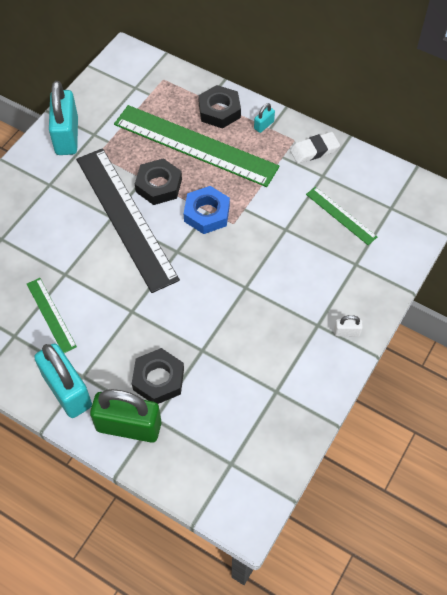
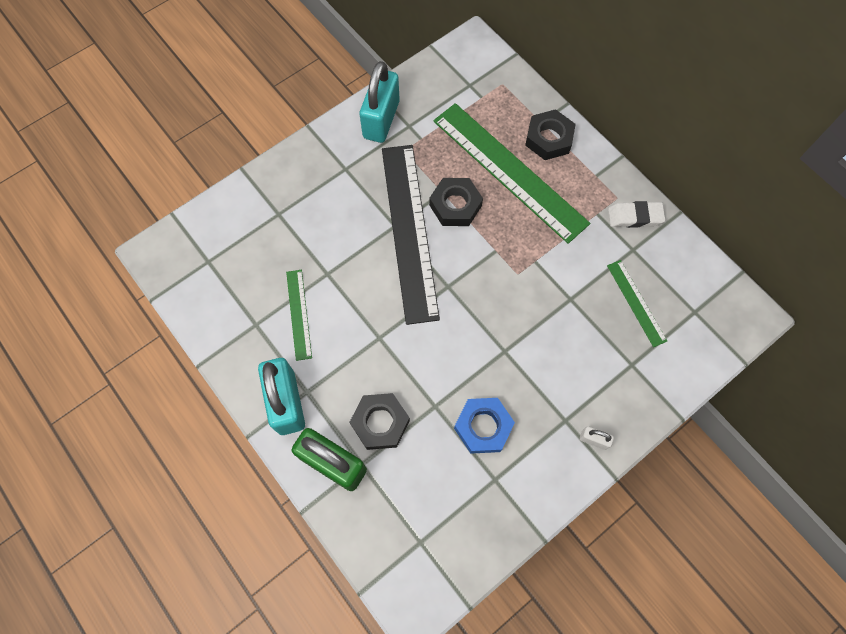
camera: 20 degrees right, 10 degrees up
(207, 213) = (494, 253): blue nut -> blue nut (483, 427)
(264, 125) = (590, 170): turquoise padlock -> none

